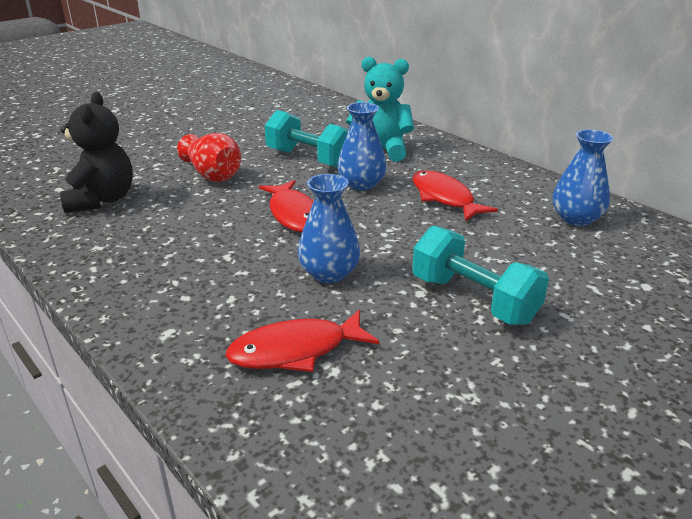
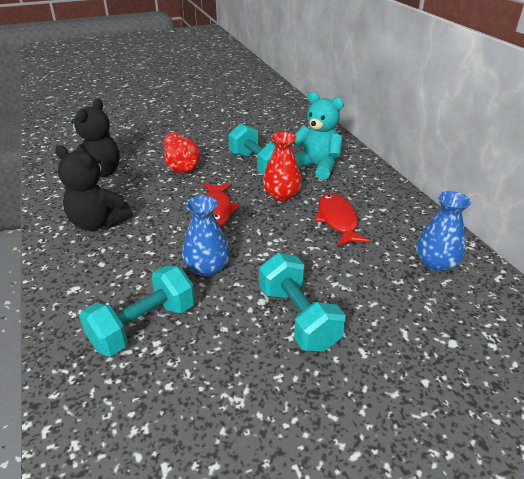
camera: 20 degrees right, 5 degrees up
(145, 254) = (98, 223): none -> black teddy bear
(296, 350) = (143, 326): red fish -> turquoise dumbbell
(361, 184) = (281, 195): blue vase -> red vase

